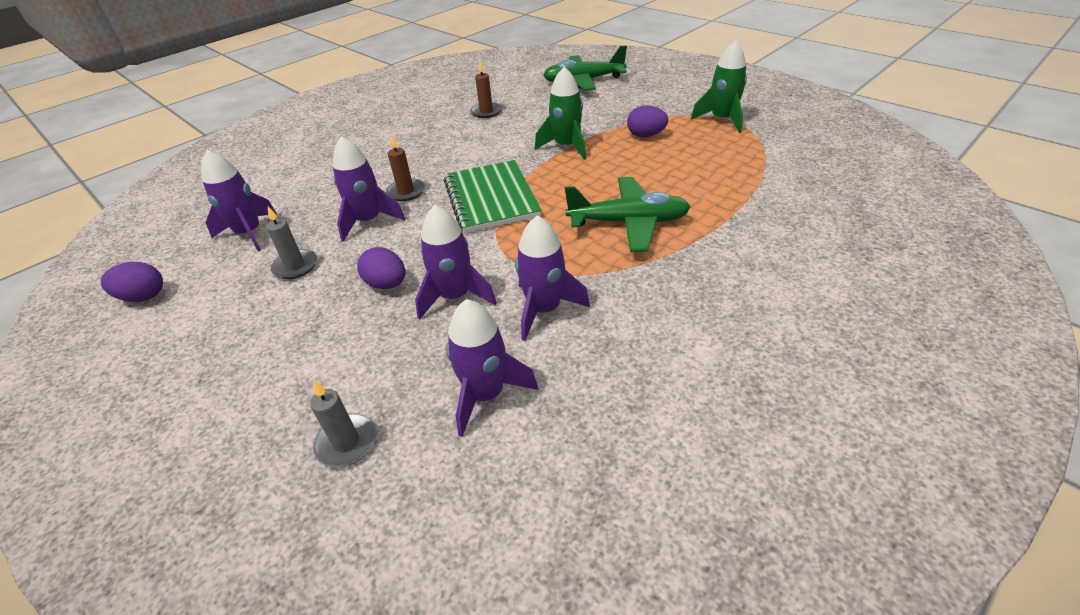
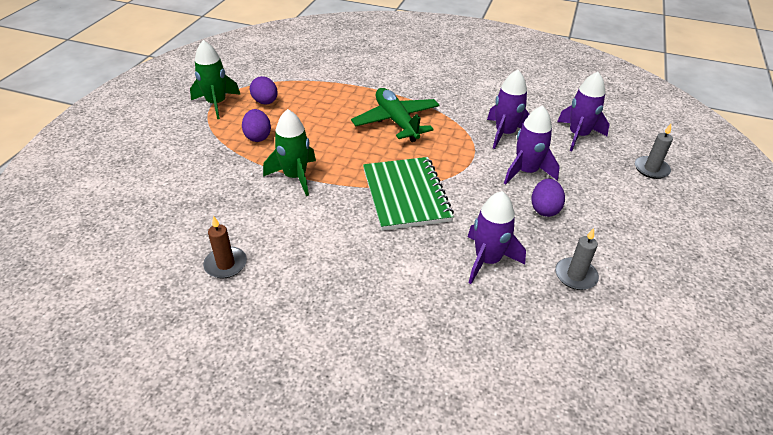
camera: 120 degrees left, 0 degrees up
(143, 297) = (702, 366): purple egg -> purple egg (265, 102)
(249, 233) = (572, 348): purple rocket -> none
(406, 192) = (428, 256): brown candle -> none
(491, 198) = (406, 195): green notebook -> green notebook turned 60 degrees counterclockwise
(583, 81) = (121, 205): green plane -> none

